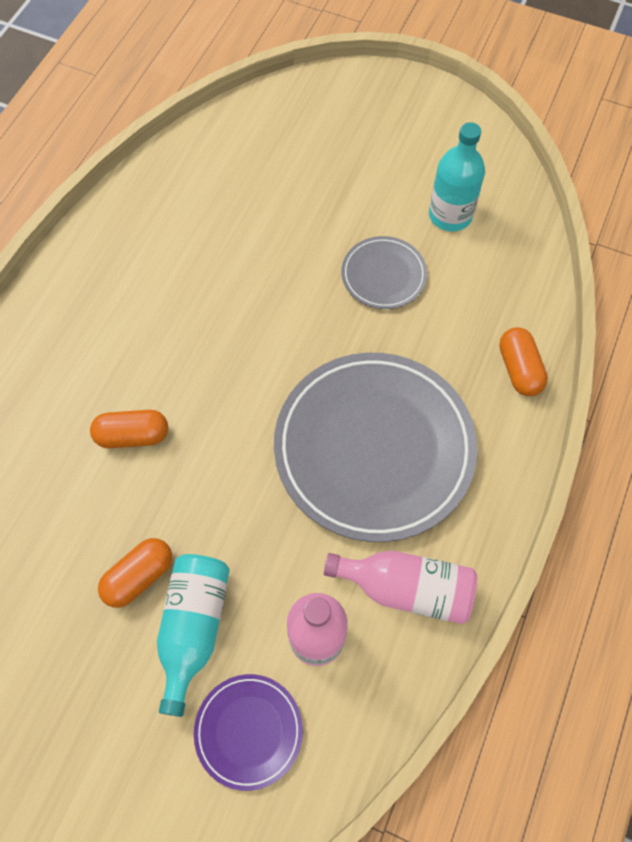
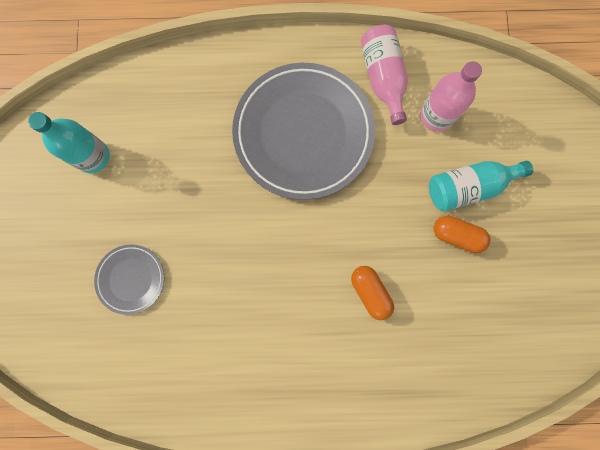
camera: 115 degrees left, 15 degrees up
(248, 731) = (505, 129): purple plate -> none
(383, 275) = (167, 182): grey plate -> grey plate (131, 279)
(519, 369) = (204, 67): orange capsule -> none

